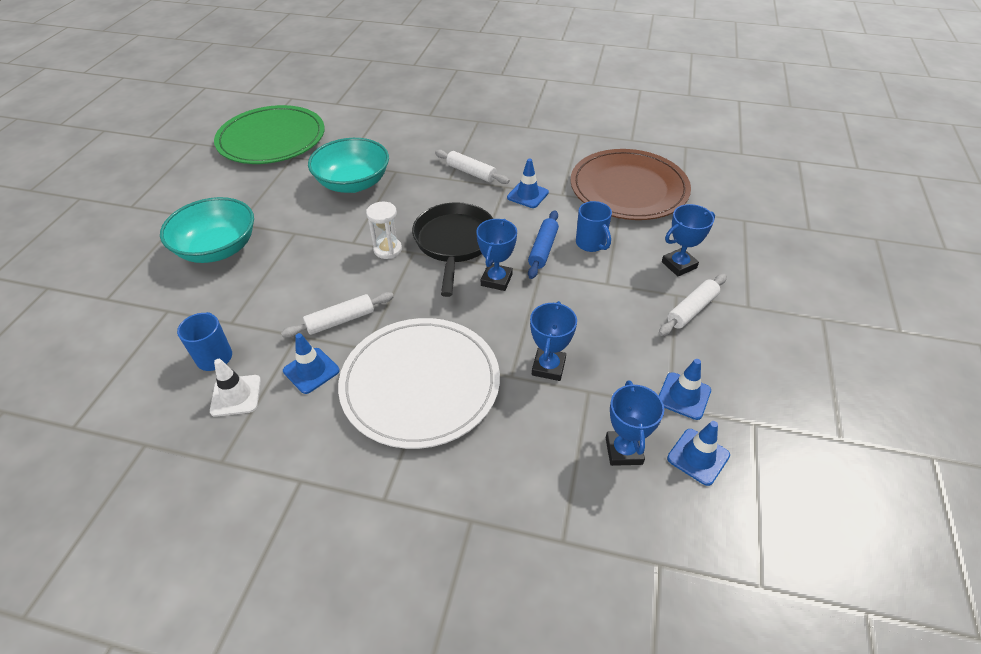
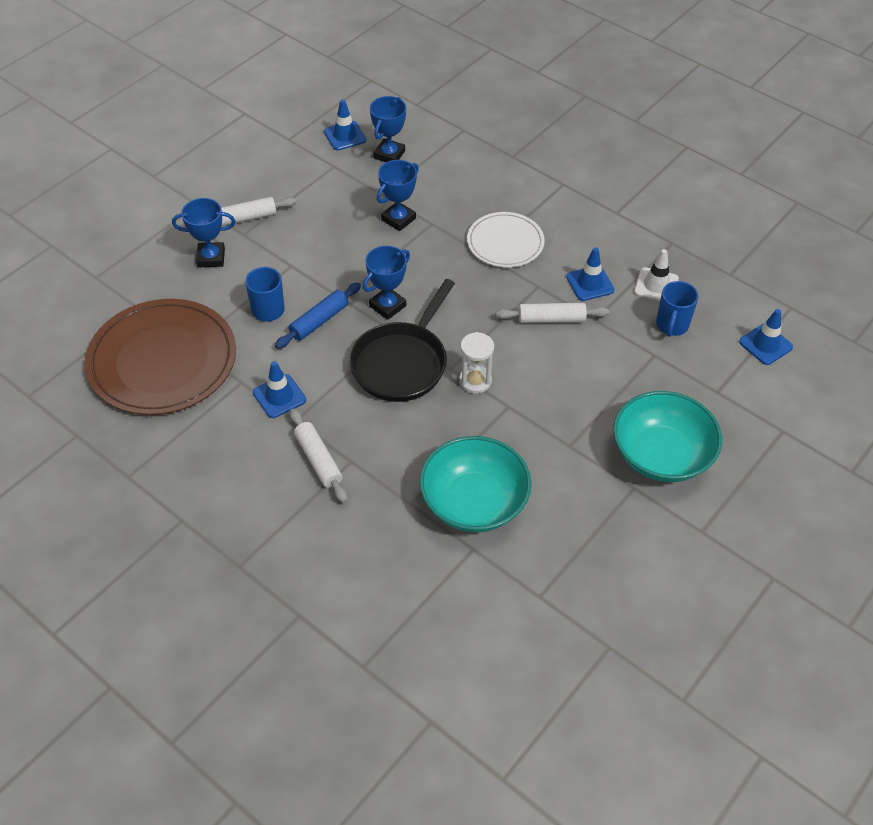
camera: 155 degrees left, 5 degrees up
(271, 139) = (561, 656): green plate -> none
(420, 384) = (505, 242): white plate -> white plate, size x0.57
(683, 396) = (318, 168): blue traffic cone -> blue traffic cone (765, 344)

